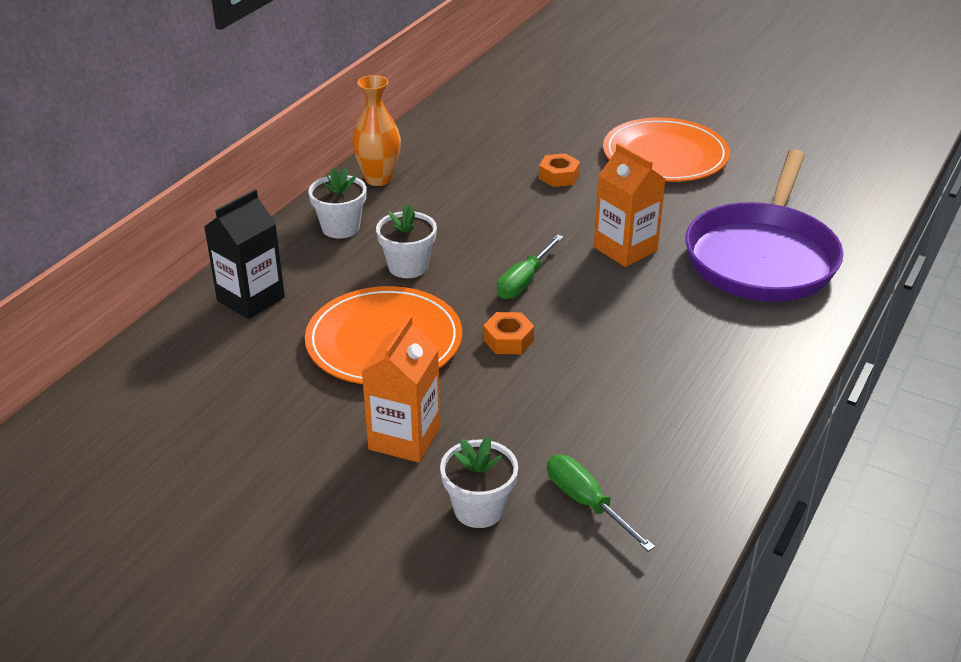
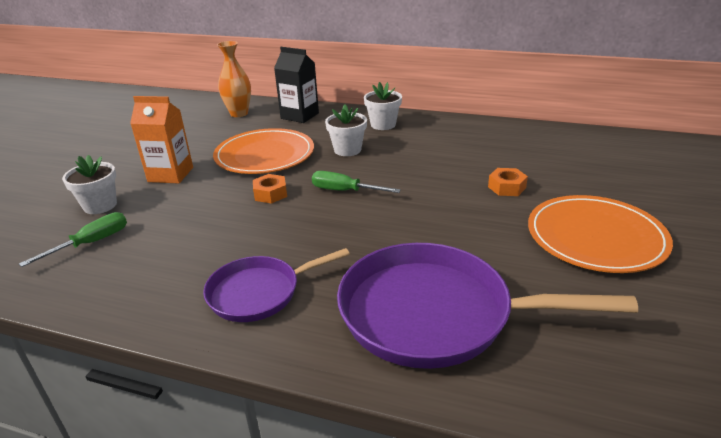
camera: 80 degrees right, 5 degrees down
(378, 179) = (449, 126): orange vase -> orange vase (239, 113)
(625, 249) = (409, 230): orange carton -> none
(718, 356) = (259, 292): none -> purple pan

